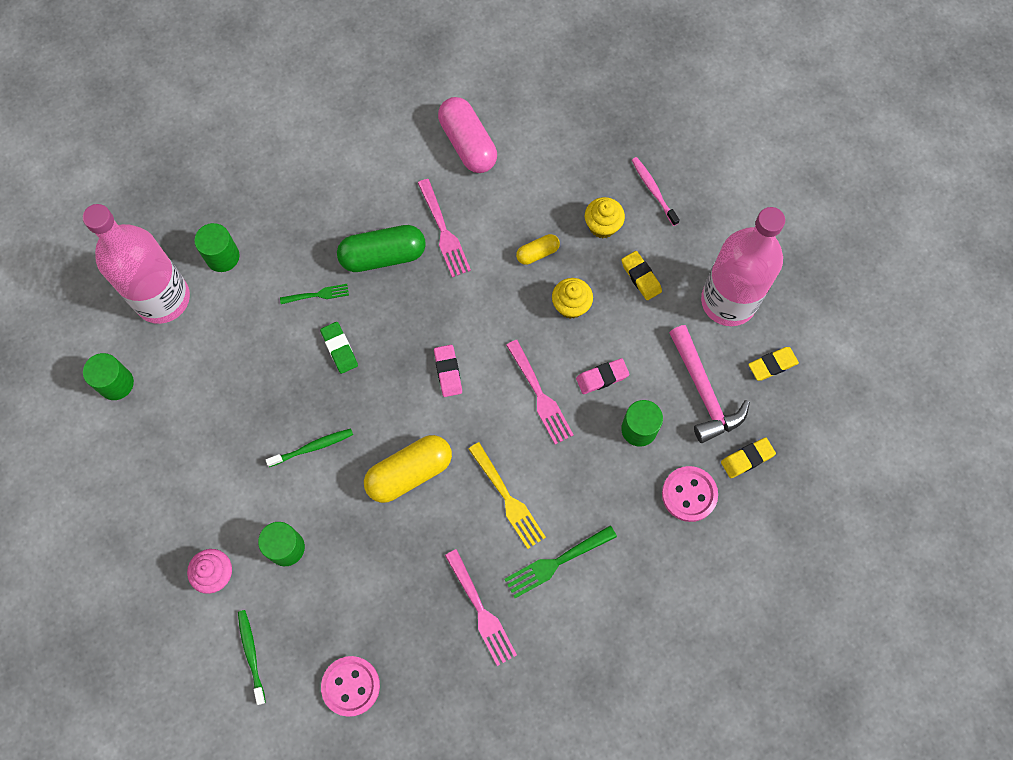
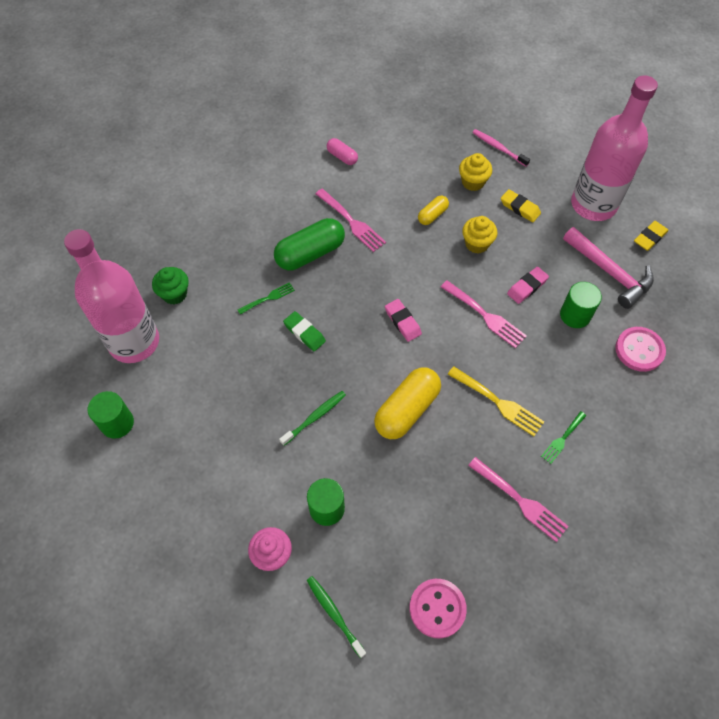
camera: 20 degrees left, 10 degrees down
(222, 256) = (174, 294): green cylinder -> green cupcake
(468, 144) = (342, 157): pink capsule -> pink capsule, size x0.52
(556, 562) = (562, 439): green fork -> green fork, size x0.61
(747, 458) = (668, 309): yellow eraser -> none

